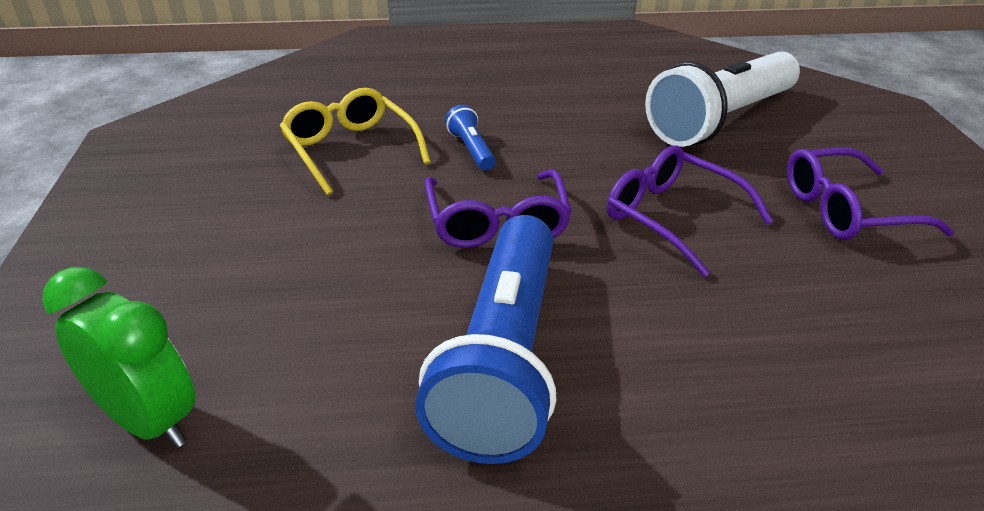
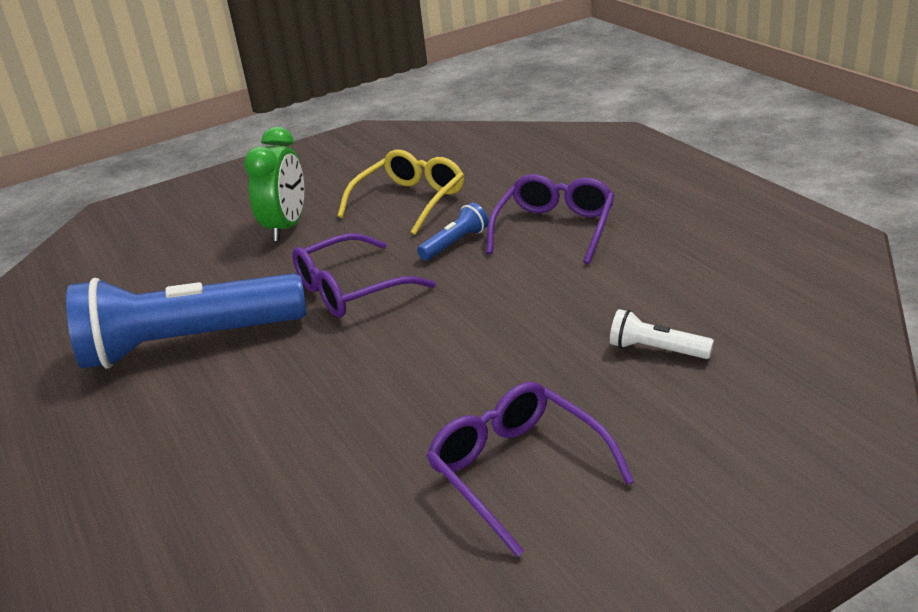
camera: 70 degrees right, 5 degrees down
(148, 420) = (98, 258): green clock -> green clock (286, 227)
(672, 217) = (419, 366): purple glasses -> purple glasses (554, 229)
(721, 120) = (656, 350): white flashlight -> white flashlight, size x0.41

